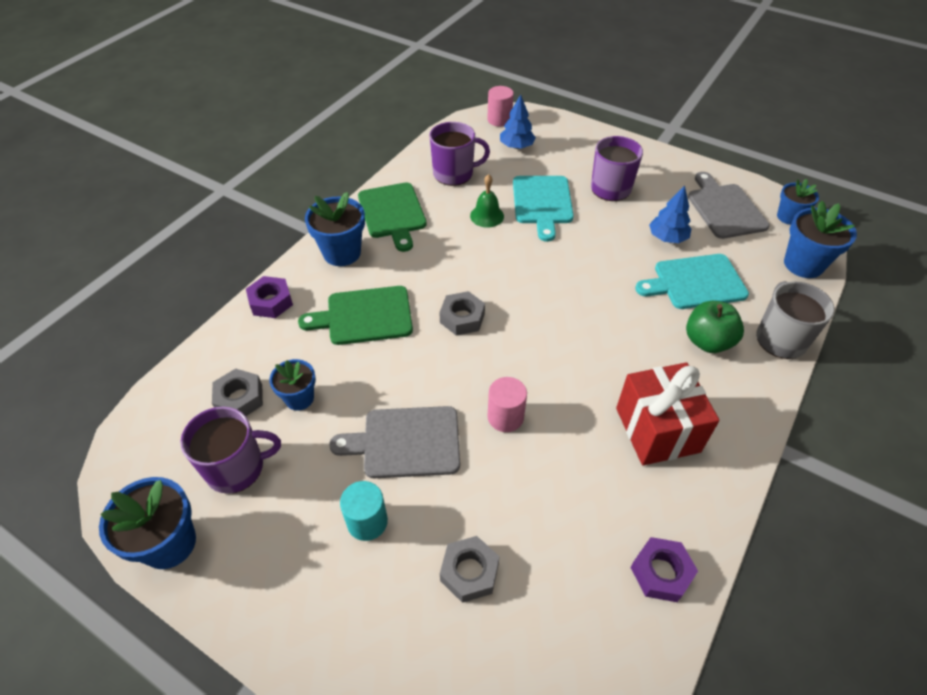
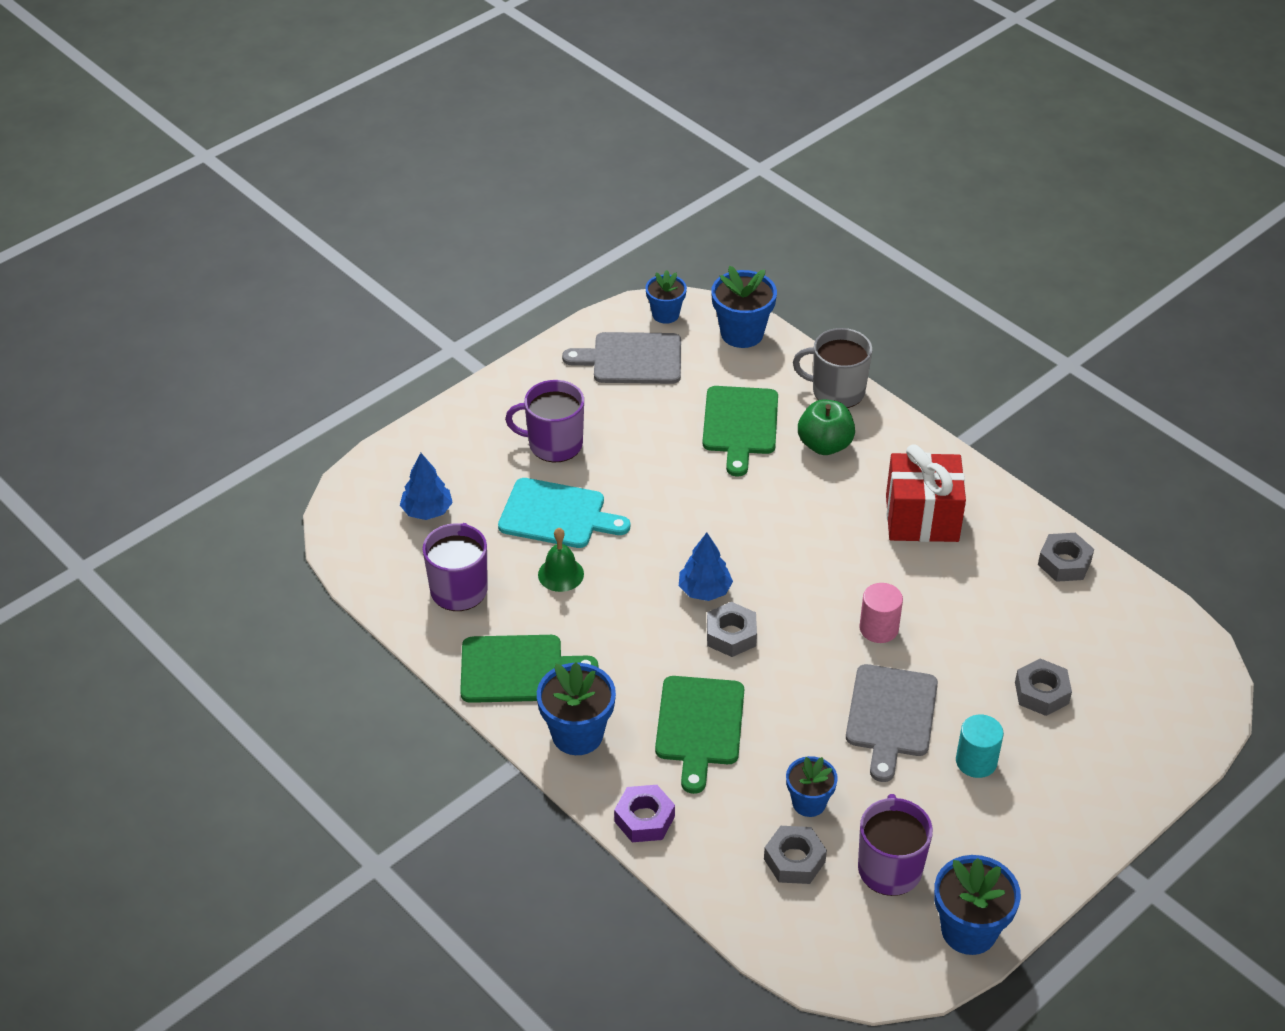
camera: 75 degrees left, 5 degrees down
(499, 119) = (354, 514): pink cylinder -> none
(661, 572) = (1064, 563): purple nut -> grey nut
(667, 238) = (662, 423): blue tree -> blue tree (705, 590)
(695, 282) = (740, 425): turquoise cutting board -> green cutting board

